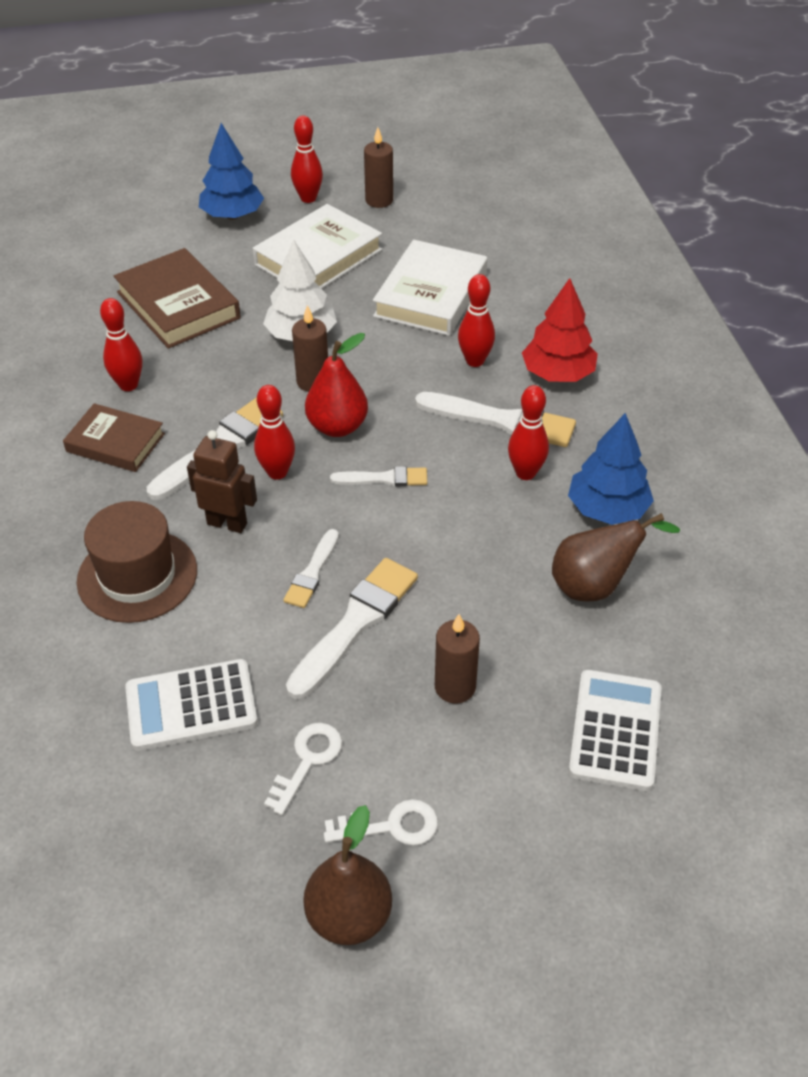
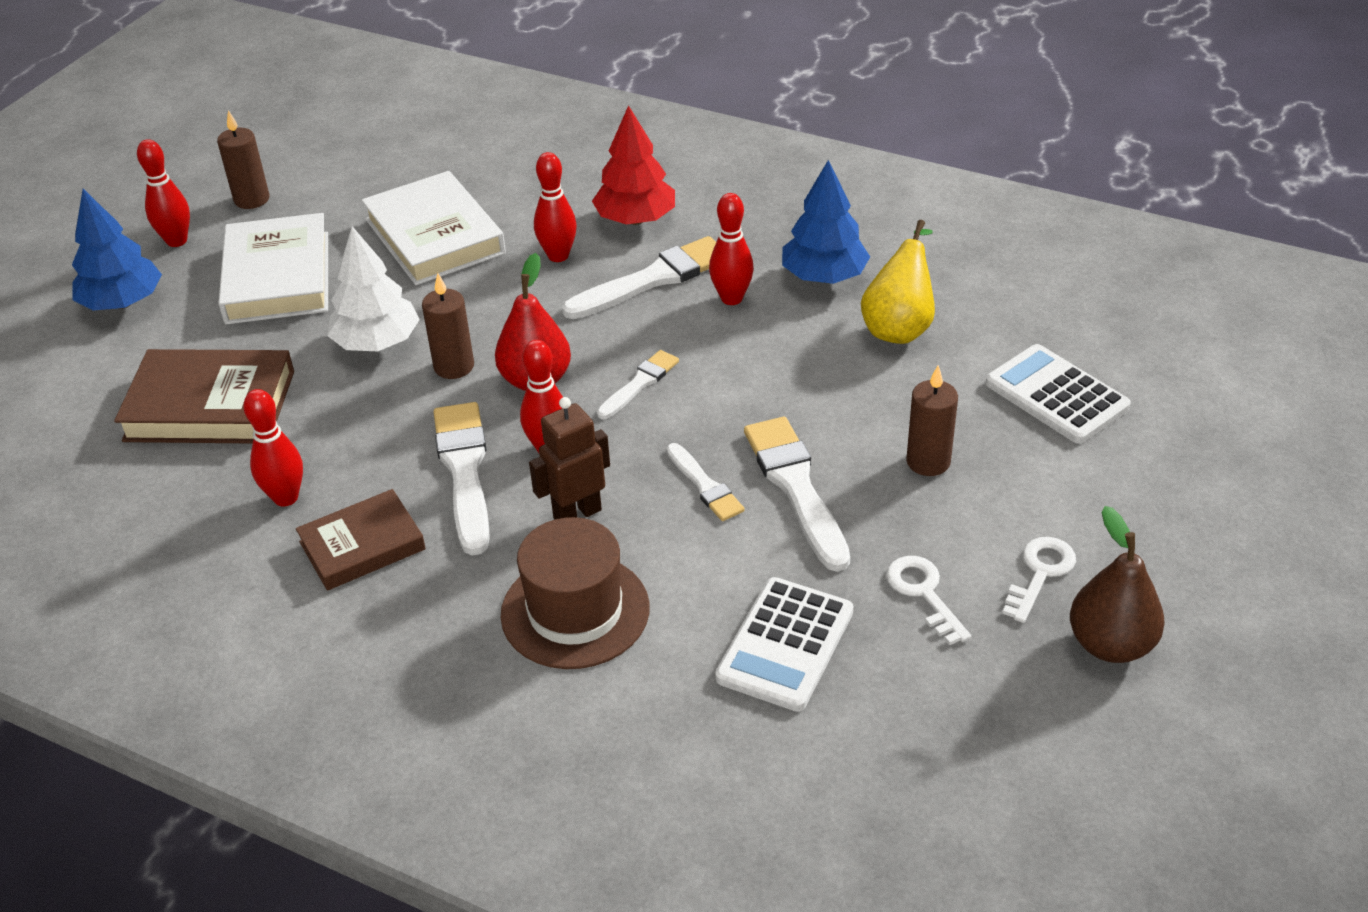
camera: 50 degrees left, 5 degrees down
(595, 585) = (899, 327): brown pear -> yellow pear

